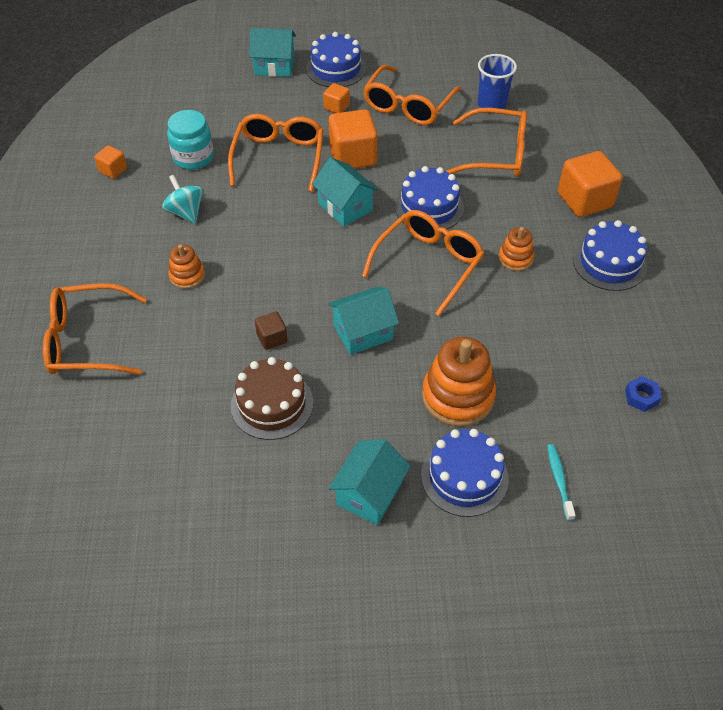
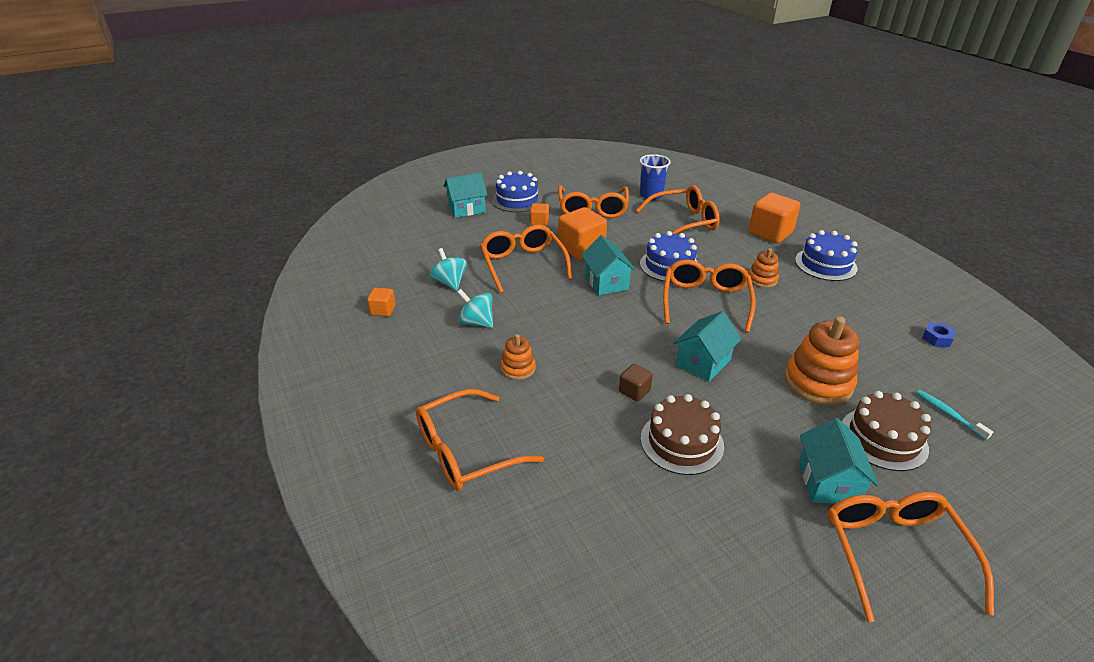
camera: 25 degrees left, 15 degrees down
(193, 157) = (450, 282): turquoise jar -> turquoise spinning top
(345, 207) = (606, 282): turquoise house -> turquoise house turned 45 degrees clockwise
(365, 576) = (894, 553): none -> orange glasses
(464, 477) = (883, 438): blue cake -> brown cake

